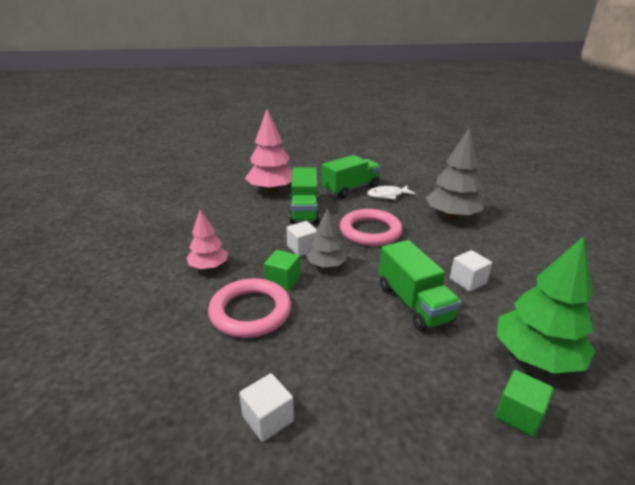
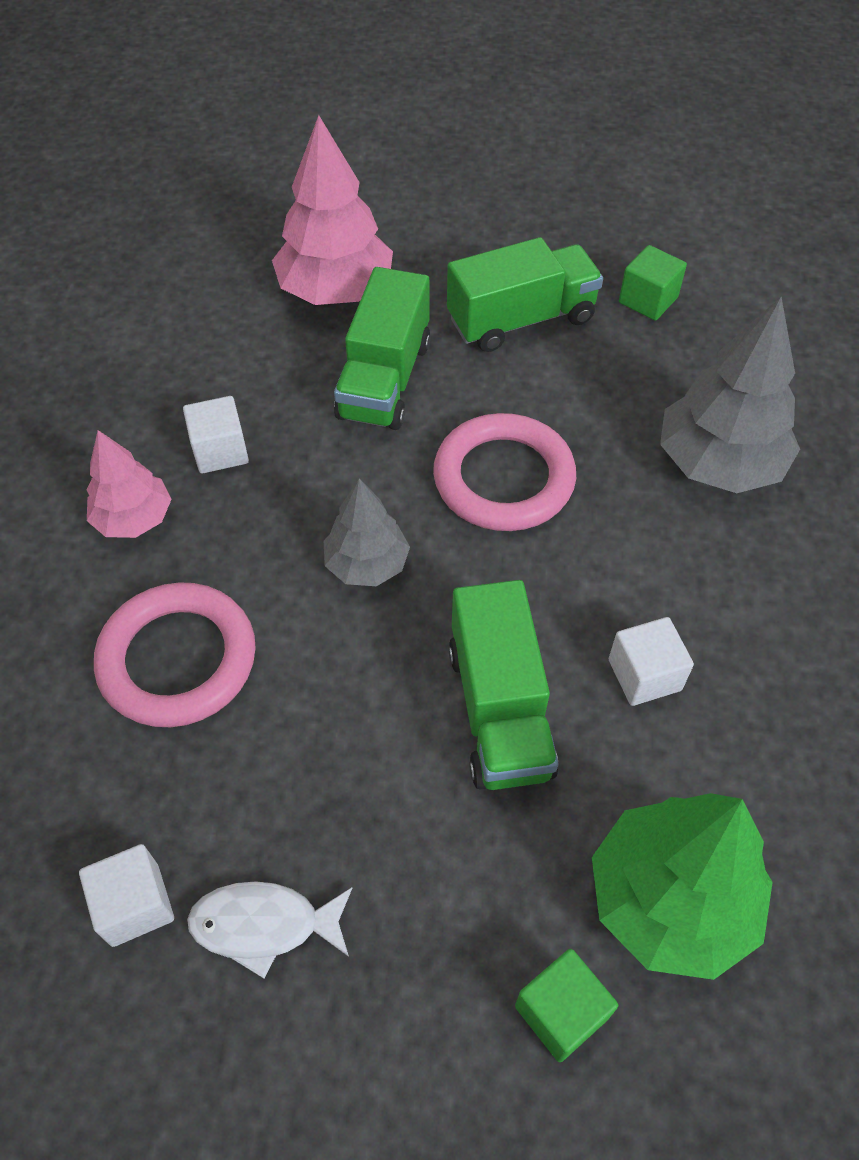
camera: 15 degrees right, 25 degrees up
(283, 280) = (265, 588): green cube -> green cube (648, 300)
(302, 248) = (337, 503): white cube -> white cube (220, 451)
(387, 195) = (599, 359): white fish -> white fish (264, 925)

